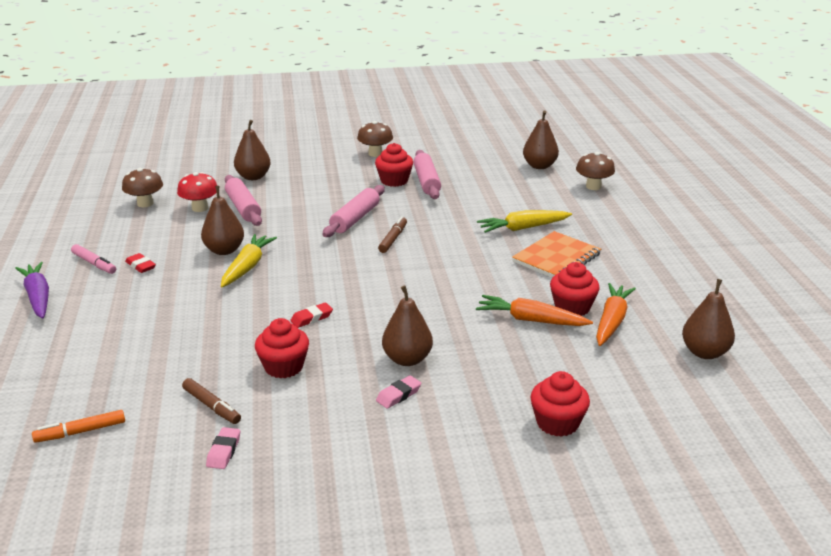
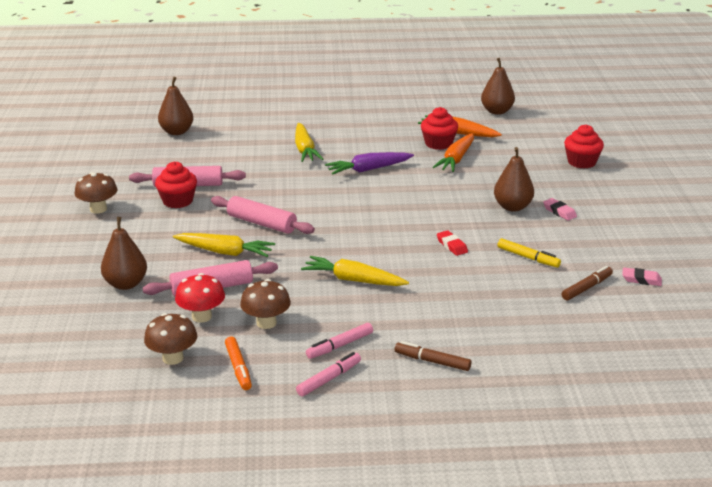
camera: 85 degrees left, 0 degrees up
(38, 297) = (402, 410): purple carrot -> purple carrot (368, 169)
(81, 432) = (633, 348): orange marker -> orange marker (238, 368)
(141, 266) = (340, 345): red eraser -> pink marker
(224, 250) = (314, 295): brown pear -> none
(284, 367) = (527, 257): red cupcake -> yellow marker
(302, 208) = (225, 252): none -> yellow carrot
(393, 239) = (311, 206): brown marker -> brown marker (432, 361)
(556, 258) = (361, 142): orange notebook -> none
(593, 186) = (232, 115): brown mushroom -> brown mushroom (266, 323)

